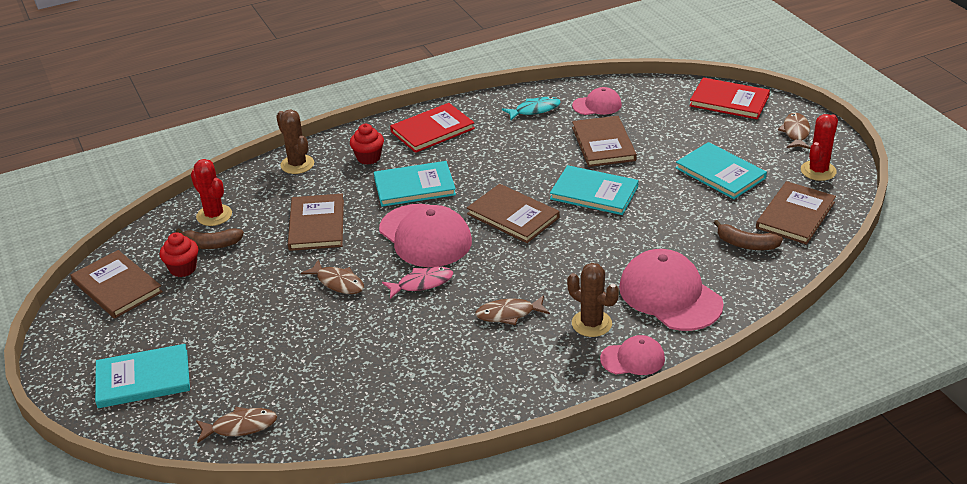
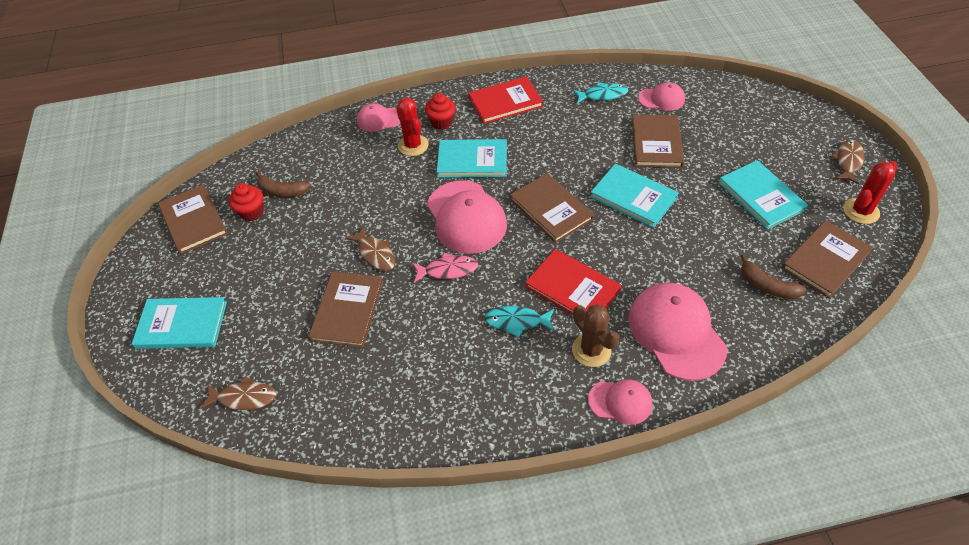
camera: 15 degrees right, 15 degrees up
(214, 215) = (295, 161): red cactus -> red cactus (413, 145)
(297, 164) = (379, 119): brown cactus -> pink cap
(316, 225) = (376, 187): brown book -> brown book (347, 310)
(508, 314) = (516, 321): brown fish -> turquoise fish
(729, 101) = (789, 114): red book -> red book (572, 288)

